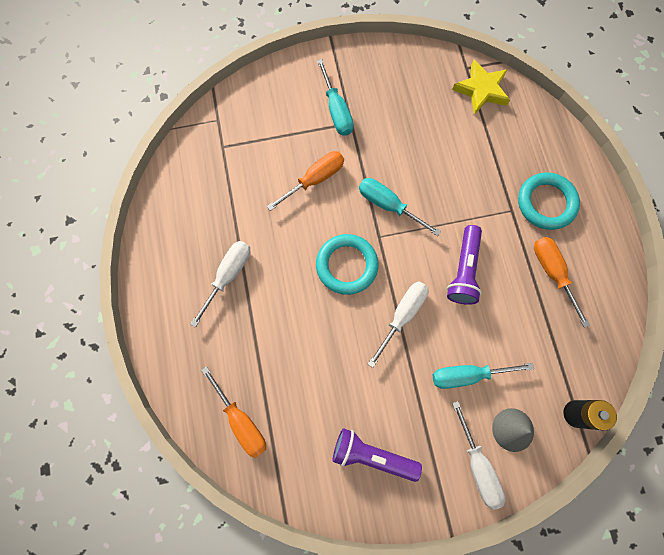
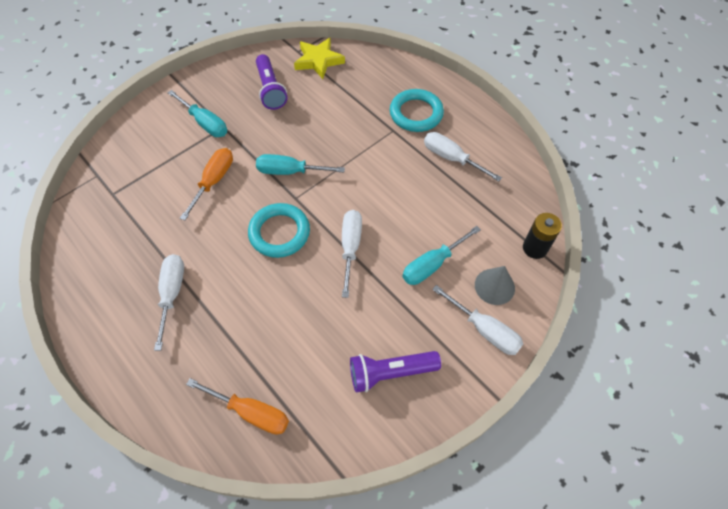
camera: 30 degrees left, 15 degrees down
(463, 270) = (381, 189): purple flashlight -> purple flashlight (270, 89)
(552, 273) = (451, 158): orange screwdriver -> white screwdriver

